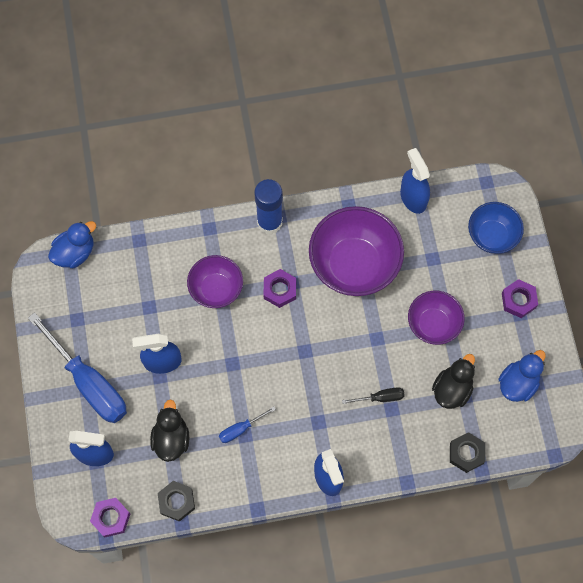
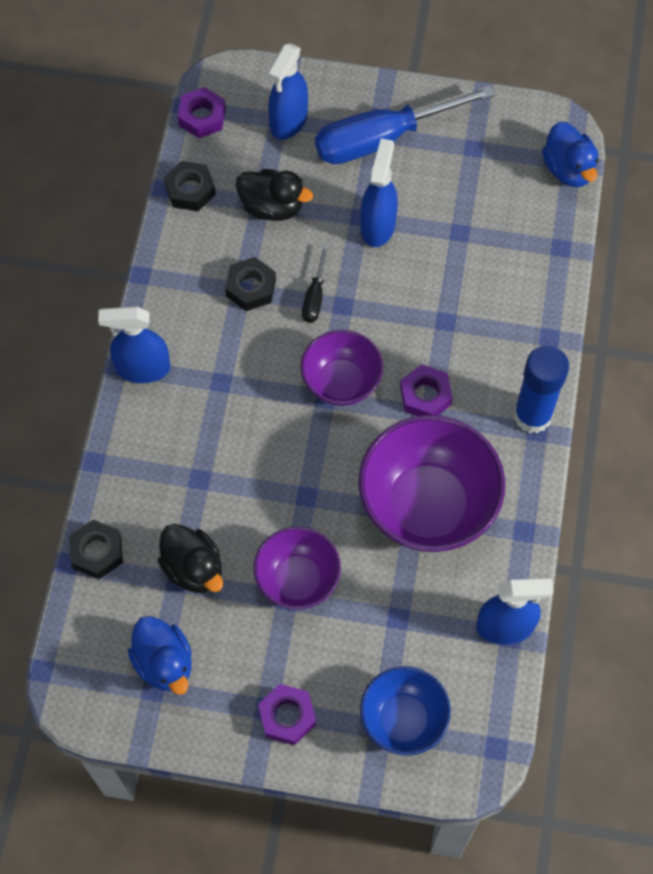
camera: 110 degrees right, 5 degrees down
(216, 289) = (455, 318): purple bowl -> purple bowl (341, 382)
(240, 429) = (251, 288): blue screwdriver -> black nut
(380, 397) = (221, 470): black screwdriver -> black screwdriver (315, 297)

